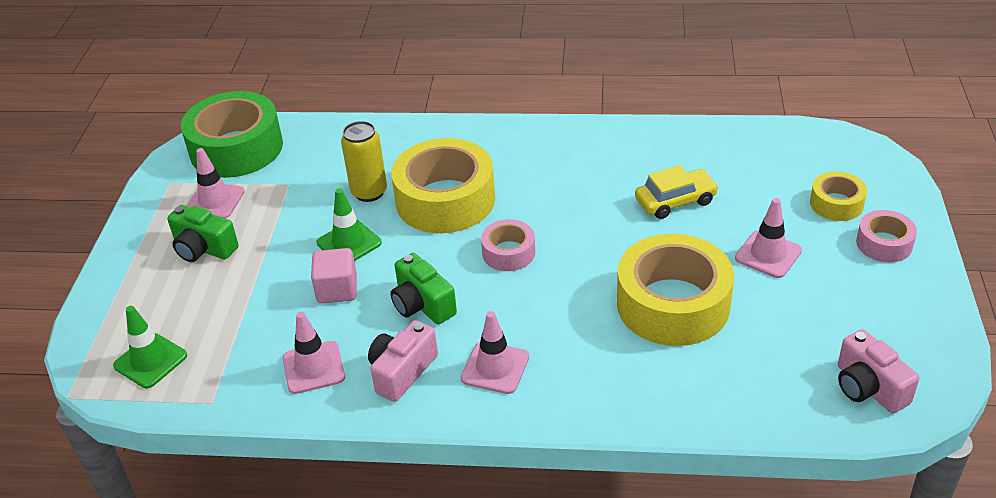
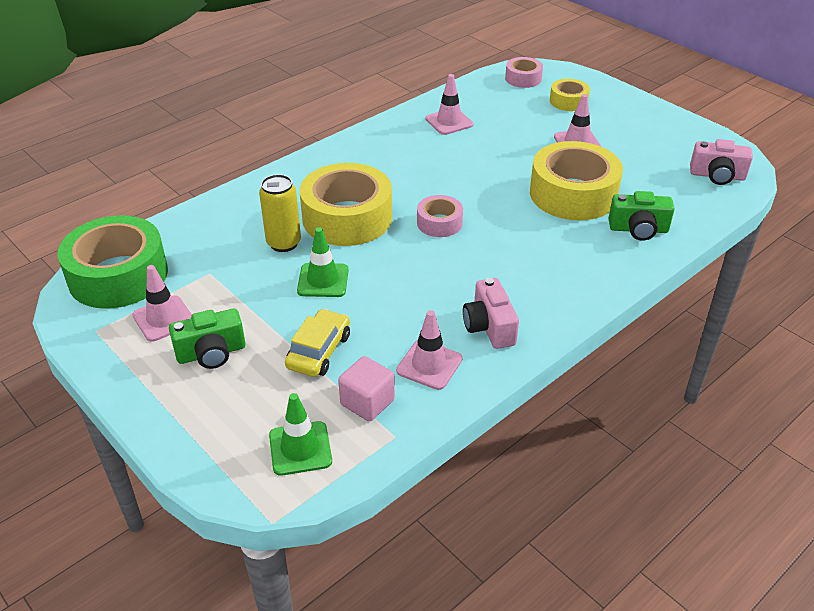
camera: 50 degrees left, 0 degrees up
(337, 290) = (364, 312): pink cube -> pink cube (367, 402)
(422, 305) = (436, 283): green camera -> green camera (638, 229)
(495, 368) = (538, 286): pink traffic cone -> pink traffic cone (449, 122)
(675, 201) = (487, 143): yellow car -> yellow car (319, 351)
(884, 244) = (619, 108): pink tape -> pink tape (523, 78)

